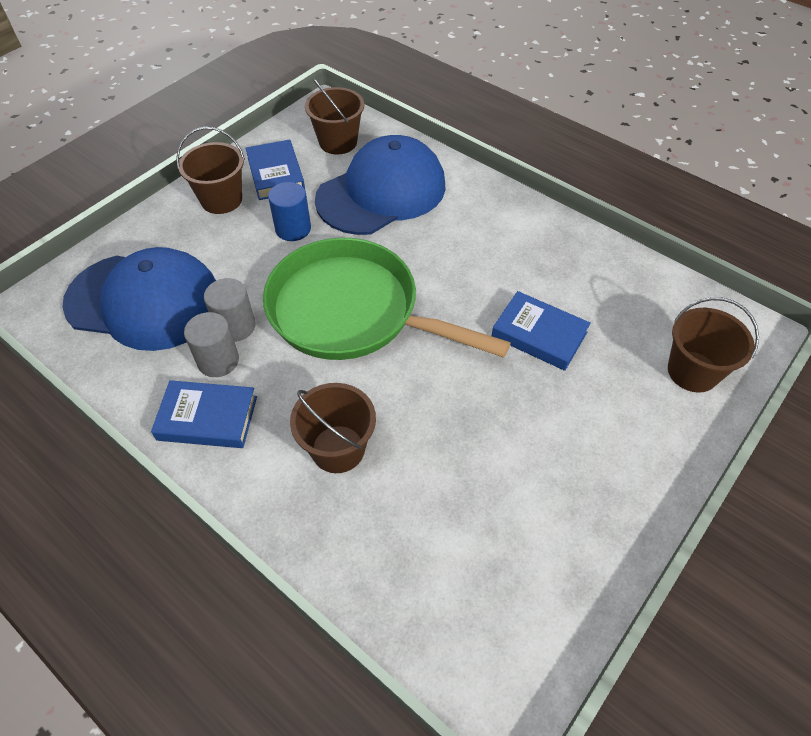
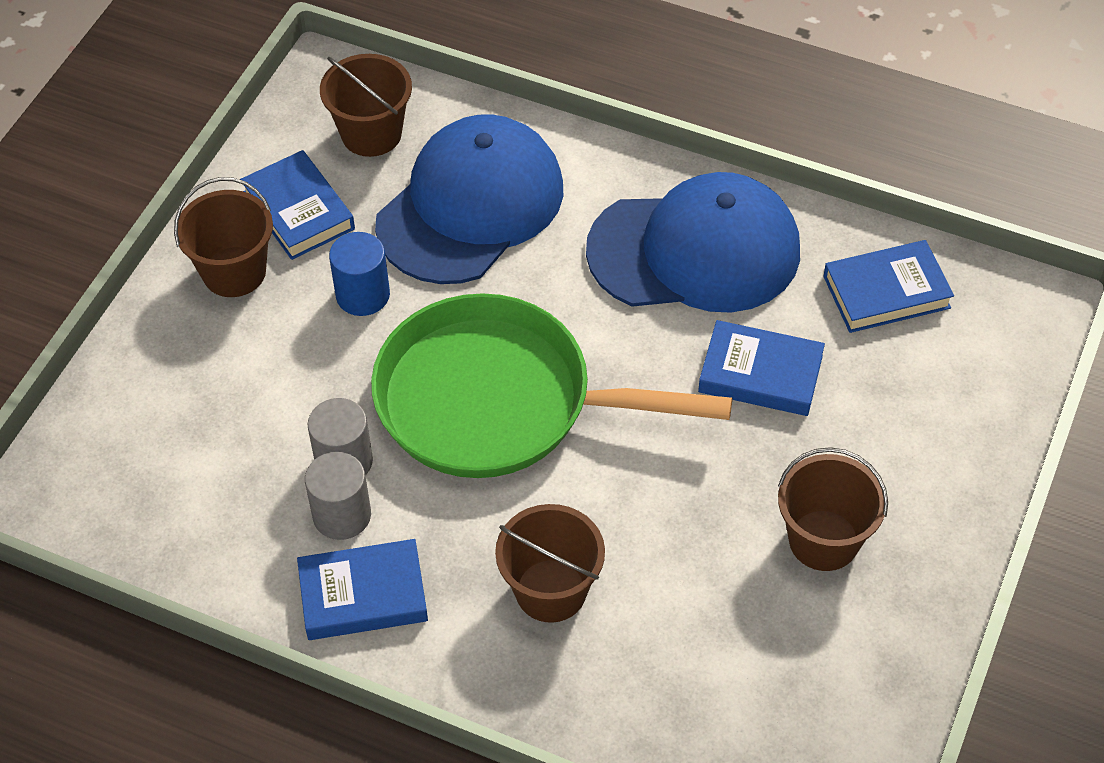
camera: 15 degrees left, 0 degrees up
(144, 301) = (196, 456): blue cap -> blue cap (695, 251)
(644, 301) = (886, 292): none -> blue book
(692, 371) = (969, 378): brown bucket -> brown bucket (823, 540)

